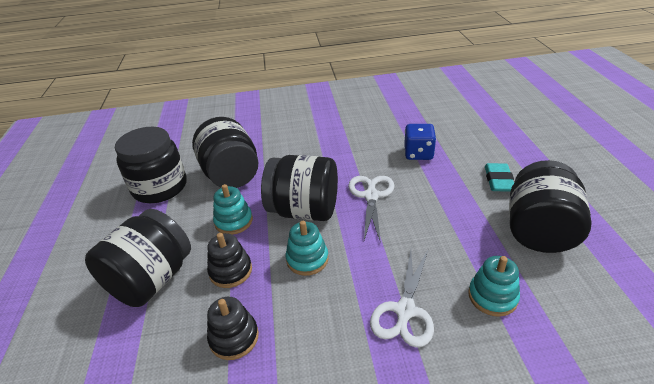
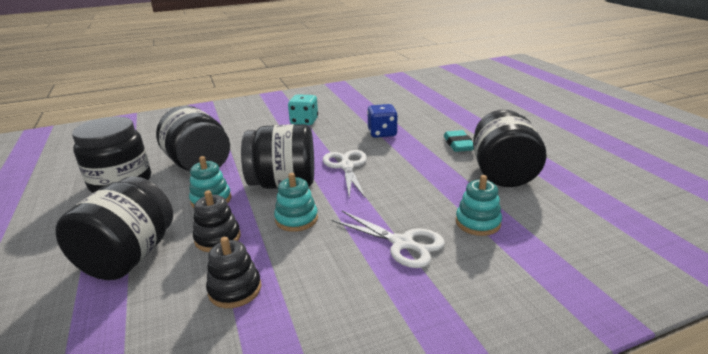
camera: 15 degrees left, 10 degrees down
(341, 128) = (304, 121): none -> turquoise dice
(405, 310) = (402, 243): white scissors -> white scissors turned 60 degrees counterclockwise

